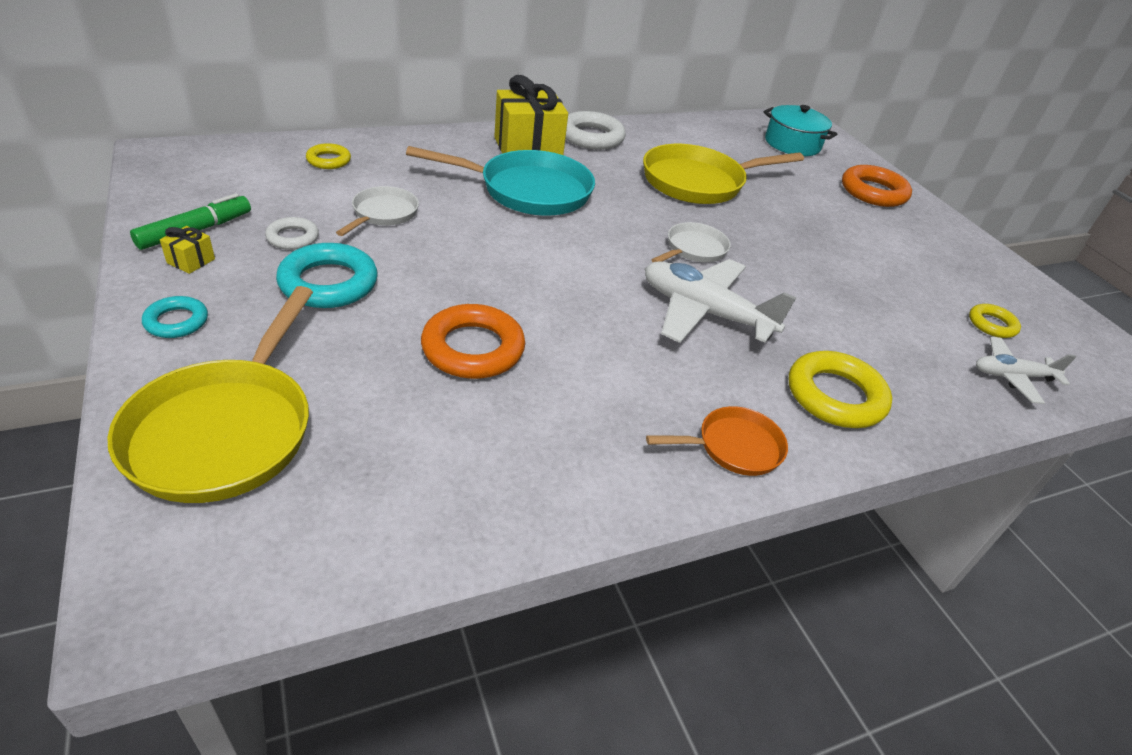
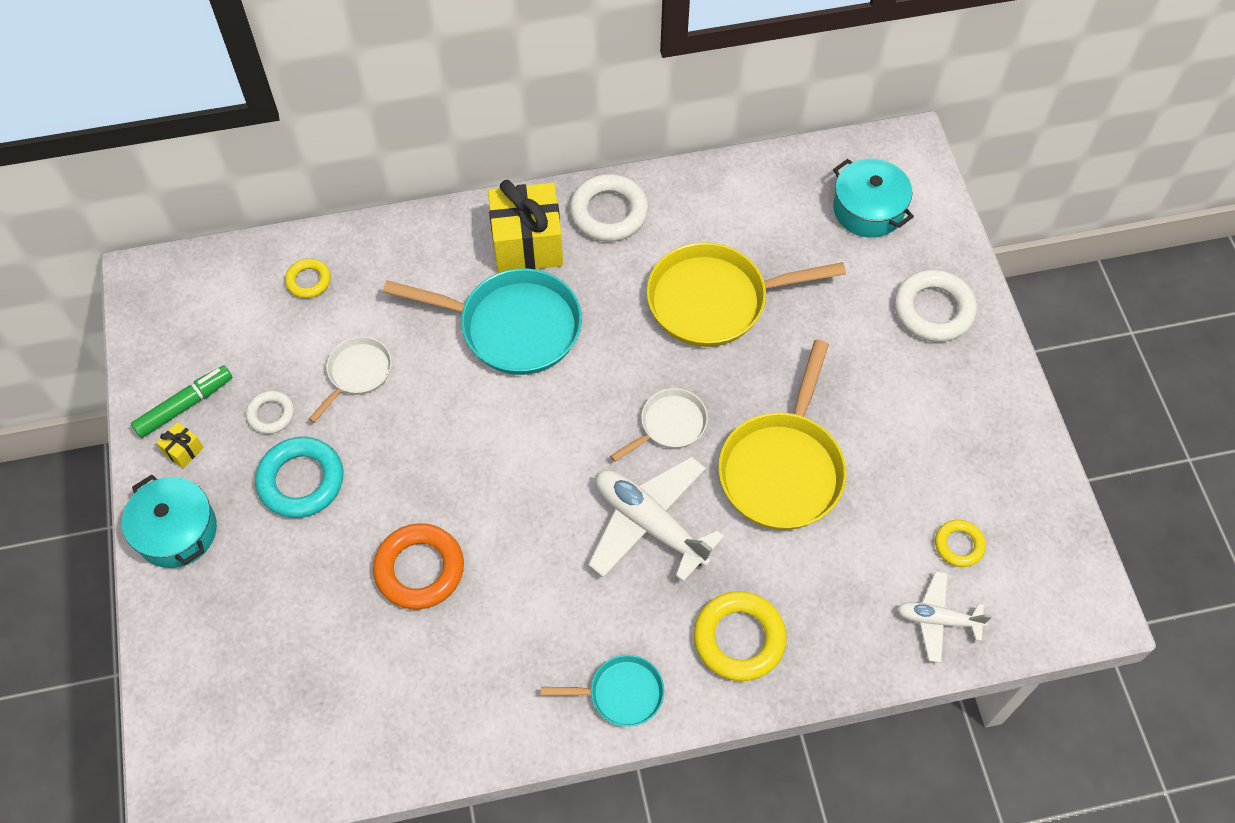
camera: 15 degrees right, 20 degrees up
(176, 321) = (177, 531): turquoise ring -> turquoise pot
(225, 430) = (219, 655): yellow pan -> yellow pan (782, 468)
(734, 447) = (621, 693): orange pan -> turquoise pan
(873, 192) = (933, 310): orange ring -> white ring

